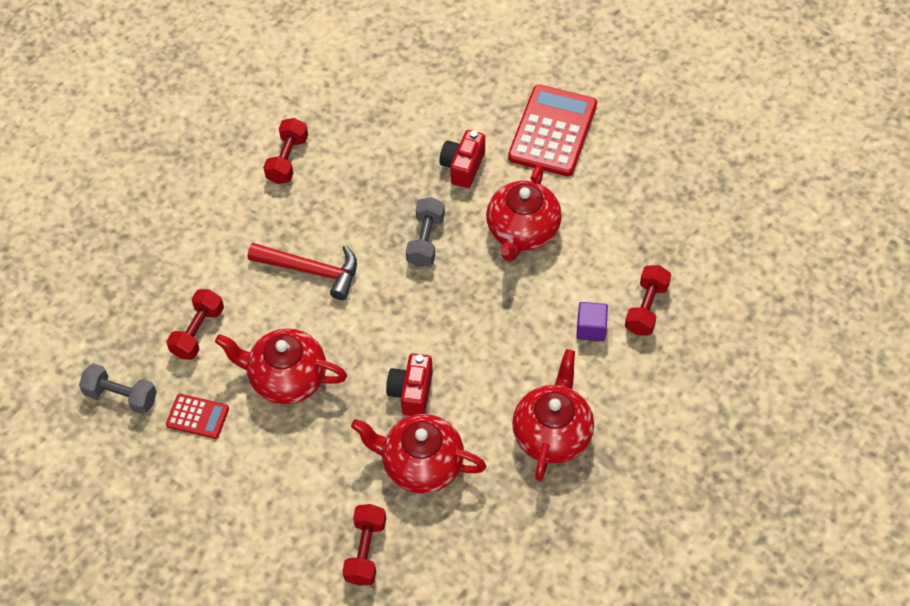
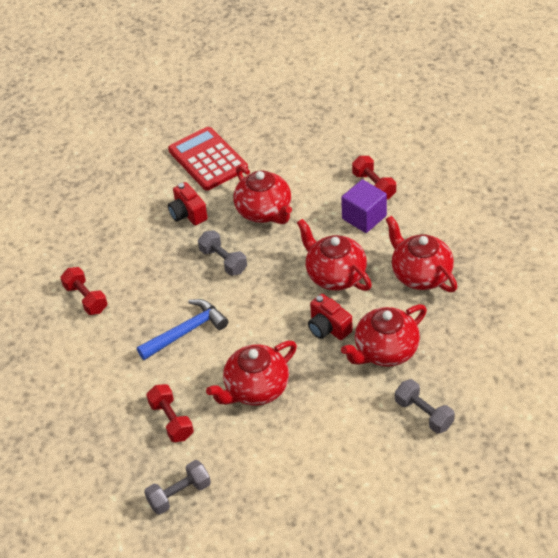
camera: 50 degrees left, 10 degrees down
(197, 416) = (239, 456): red calculator -> none
(311, 270) = (186, 331): red hammer -> blue hammer
(366, 551) = (423, 414): red dumbbell -> grey dumbbell
(487, 353) = (335, 275): none -> red teapot
(591, 328) = (364, 217): purple cube -> purple cube, size x1.54

